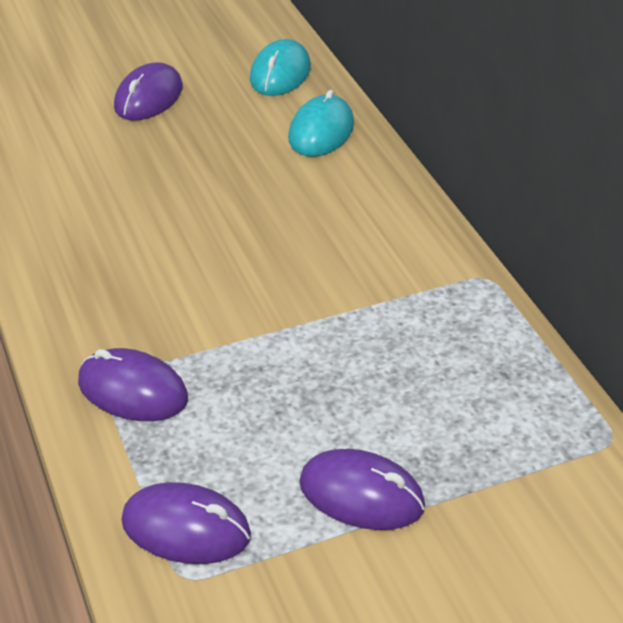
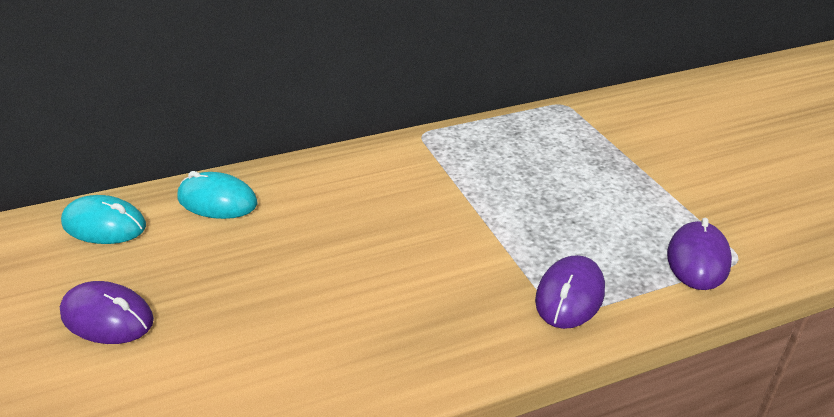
camera: 90 degrees left, 5 degrees down
(361, 494) = (638, 187): purple mouse -> none

